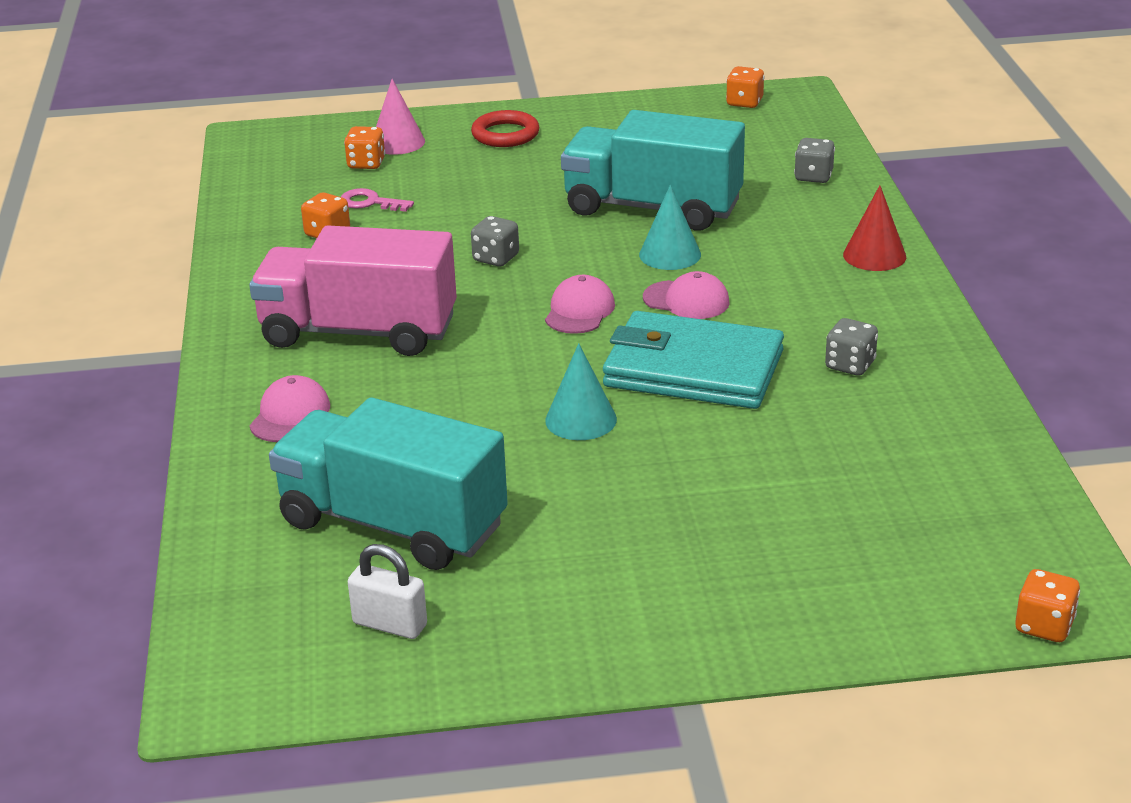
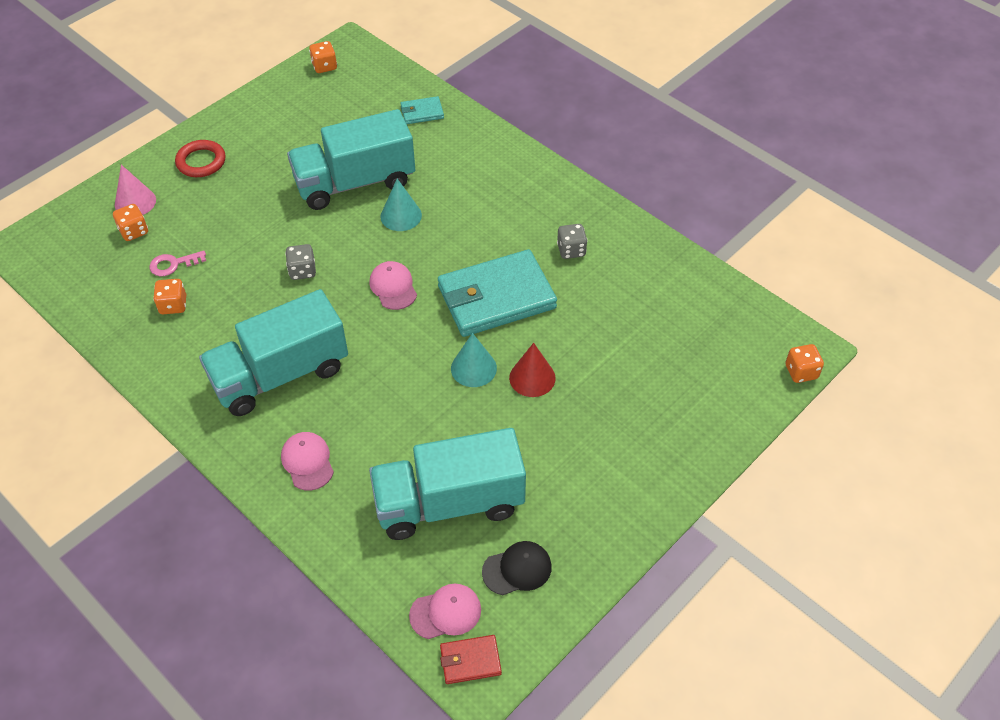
camera: 40 degrees left, 20 degrees up
(226, 677) = (470, 661): none -> red wallet
(359, 332) = (280, 374): pink truck -> turquoise truck
(390, 624) = (517, 569): white padlock -> black cap
(686, 300) = (444, 247): pink cap -> pink cap (445, 612)
(813, 176) = (422, 112): grey dice -> turquoise wallet
(874, 255) = (510, 160): red cone -> red cone (532, 378)

